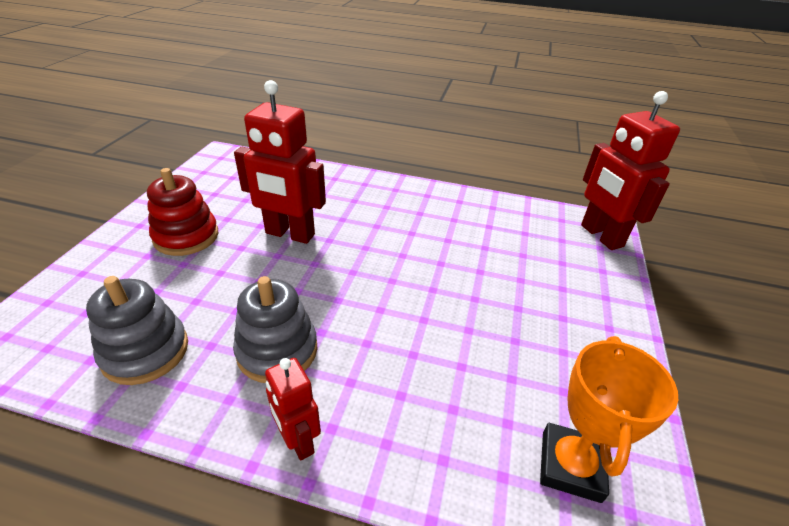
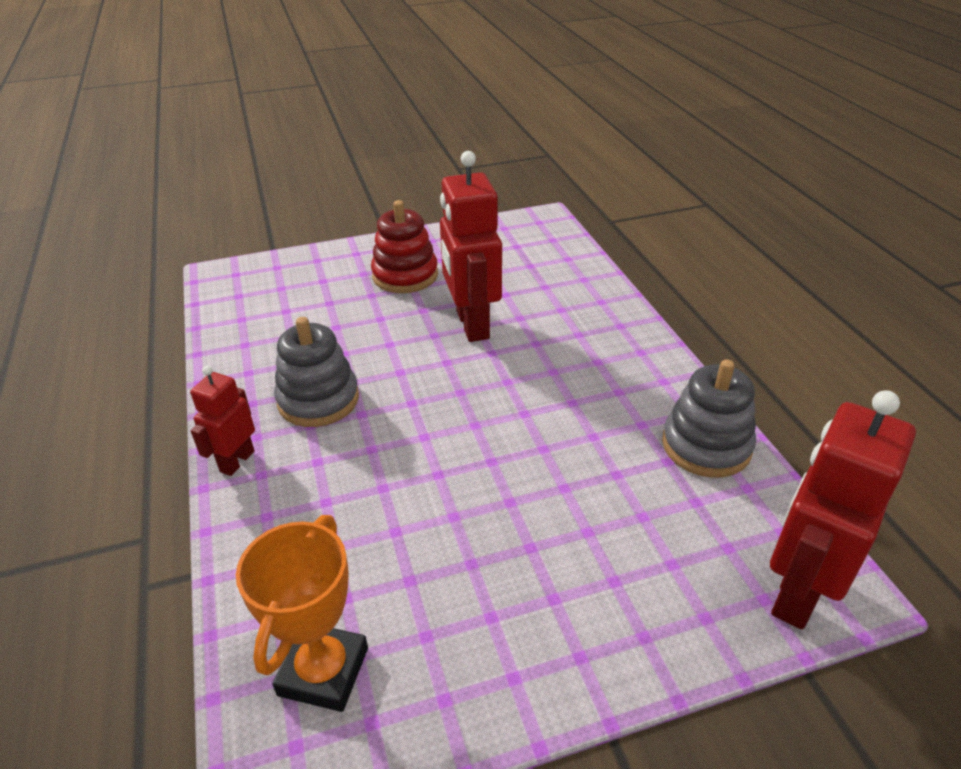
camera: 60 degrees right, 0 degrees up
(145, 351) = (266, 336): grey stacking toy -> grey stacking toy (706, 446)
(570, 466) = (324, 671): orange trophy -> orange trophy turned 60 degrees counterclockwise

